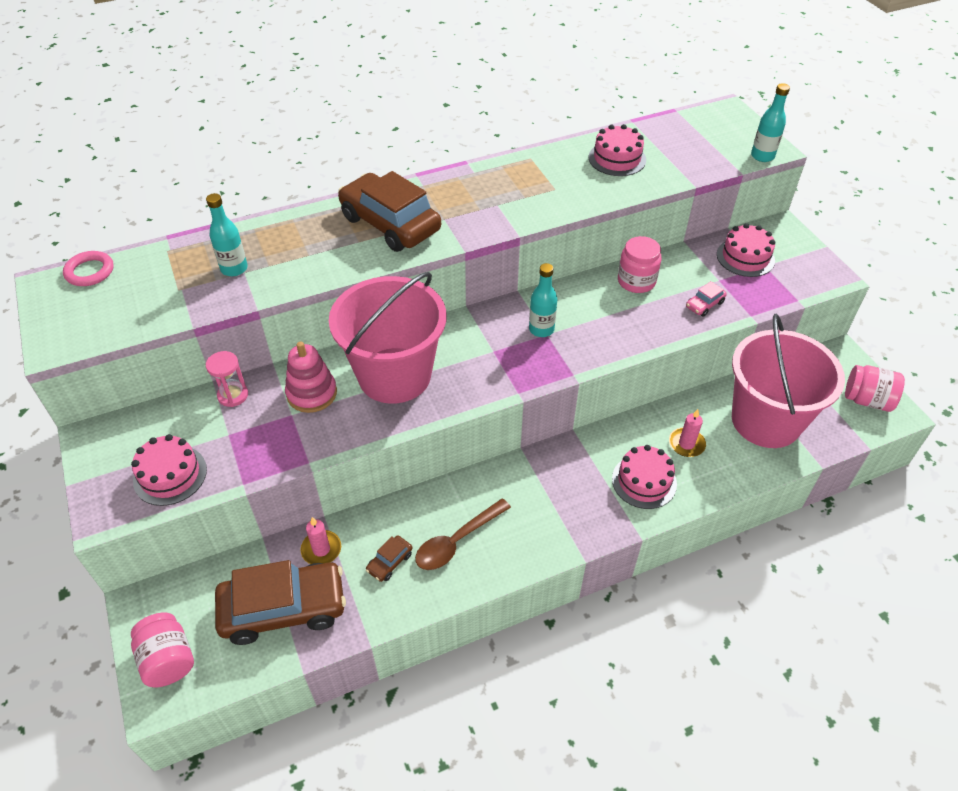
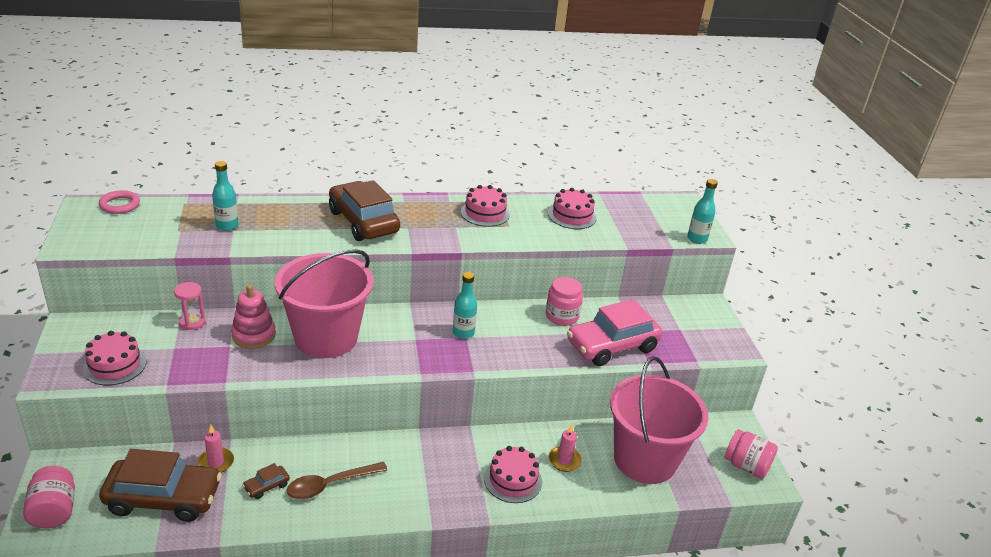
camera: 10 degrees right, 15 degrees down
(704, 304) = (612, 346): pink car -> pink car, size x2.42
(745, 257) = (666, 319): pink cake -> pink cake (485, 213)

